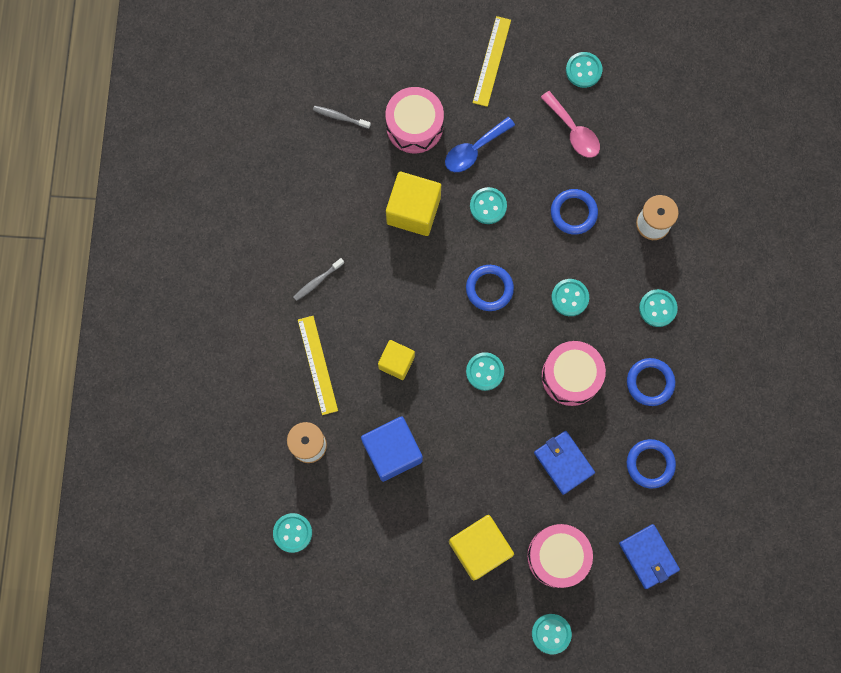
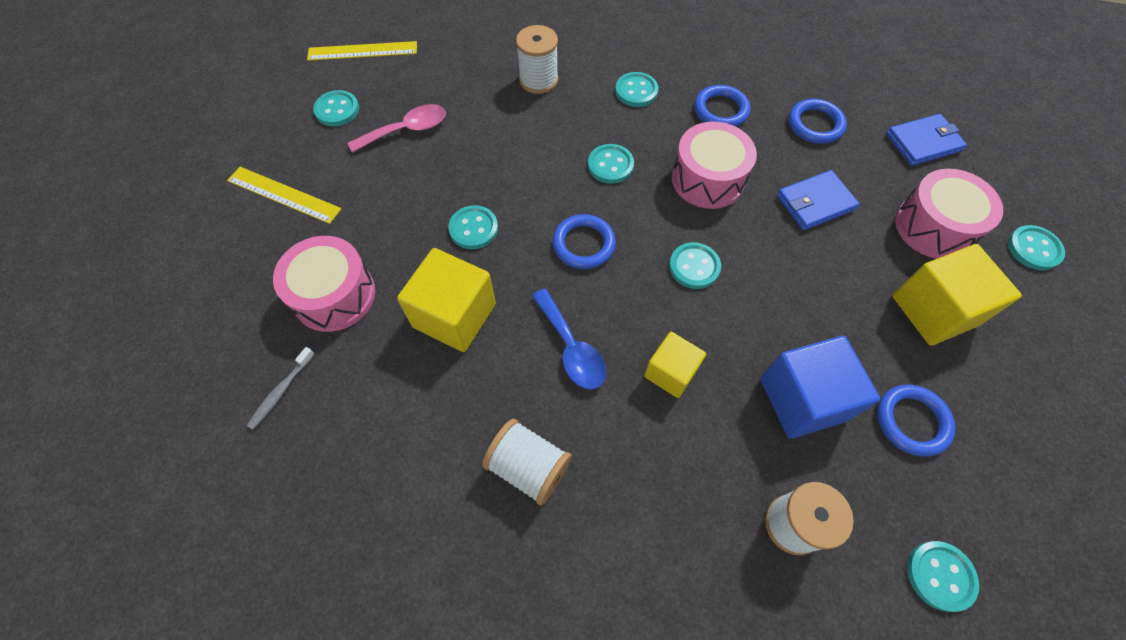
camera: 80 degrees left, 15 degrees down
(317, 281) = (528, 467): grey toothbrush -> white spool
(317, 365) = (663, 489): yellow ruler -> yellow ruler (362, 51)
(474, 150) = (393, 232): blue spoon -> blue spoon (571, 348)
(573, 212) = (506, 145): blue ring -> blue ring (911, 421)

